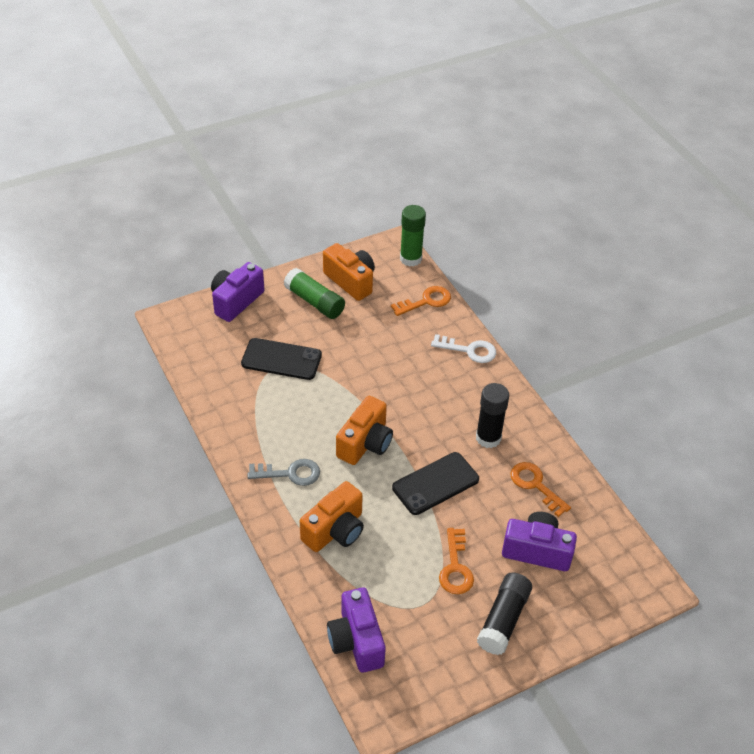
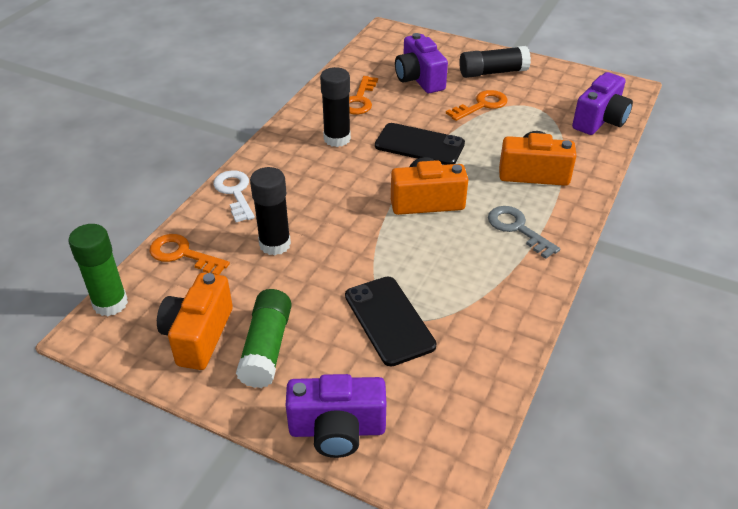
camera: 125 degrees left, 5 degrees down
(396, 344) = (275, 244): none -> black glue stick

